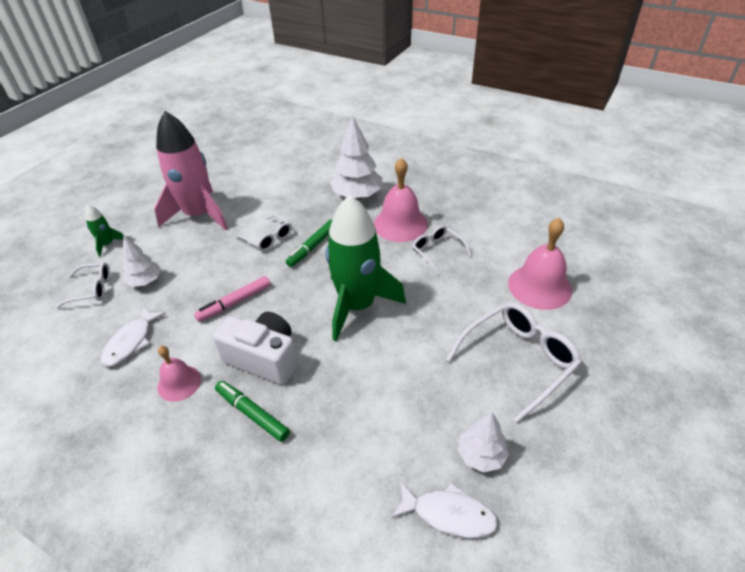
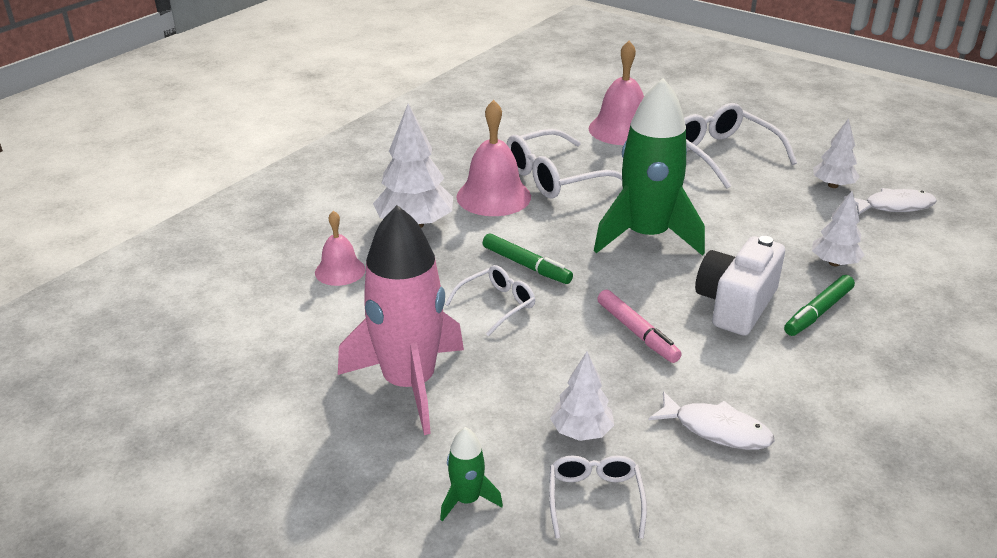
camera: 85 degrees left, 10 degrees down
(179, 383) = (784, 373): pink bell -> pink bell (340, 271)
(327, 436) = (834, 263): none -> white tree
(437, 251) = (555, 177): white glasses -> white glasses, size x1.74
(449, 514) = (894, 206): white fish -> white fish turned 60 degrees clockwise

